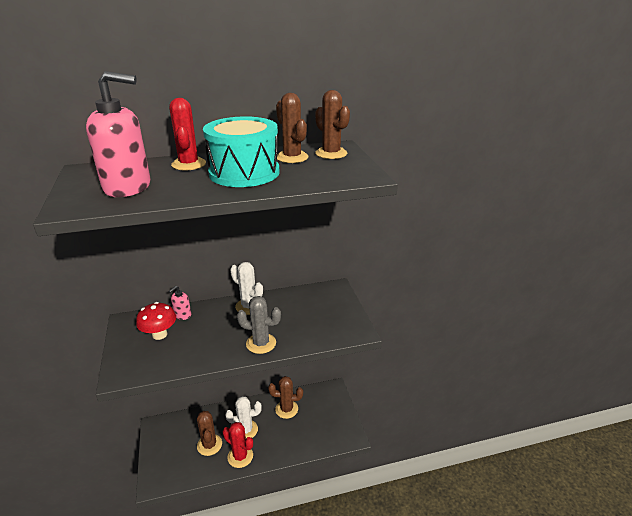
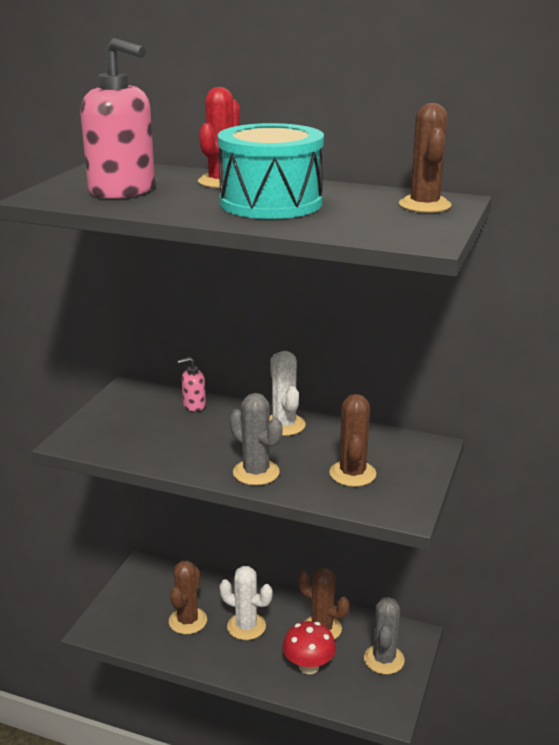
camera: 35 degrees right, 5 degrees down
(159, 334) = (148, 417): red mushroom -> red mushroom (308, 666)
(240, 456) = (214, 654): red cactus -> none
(292, 157) = (361, 199): brown cactus -> brown cactus (352, 474)
(328, 409) = (384, 659): none -> grey cactus

